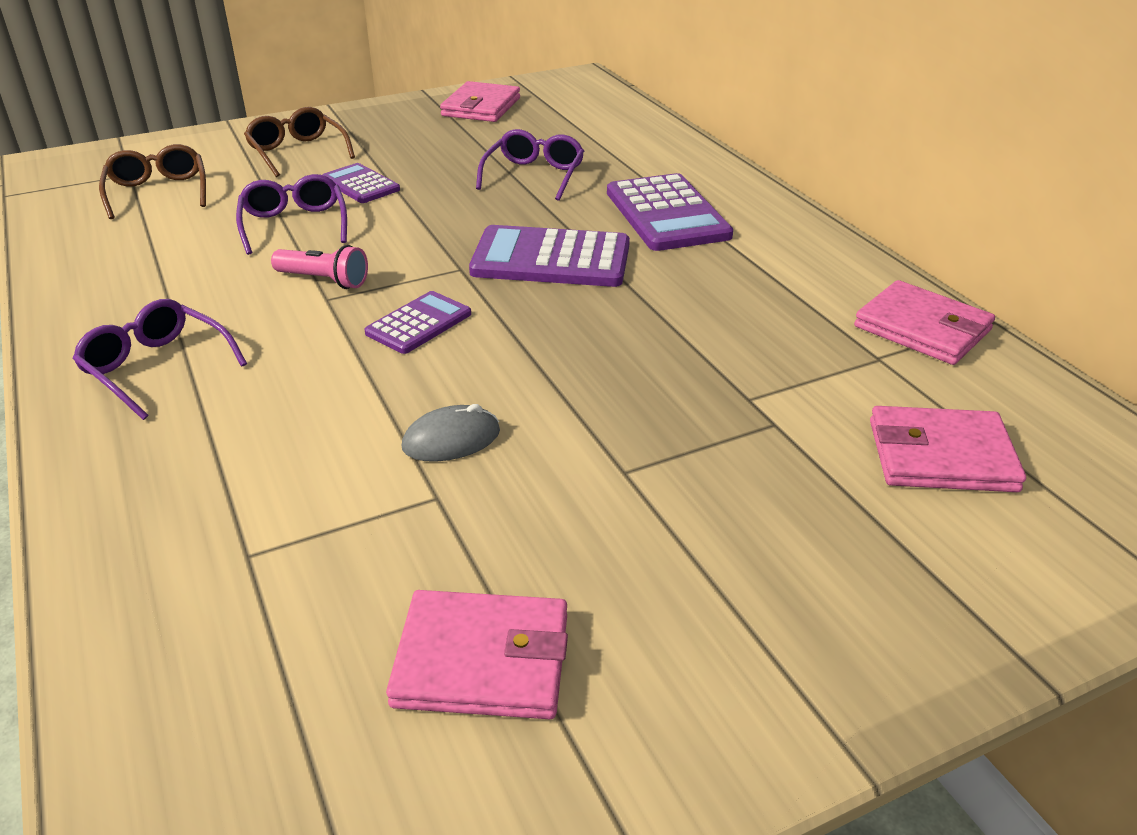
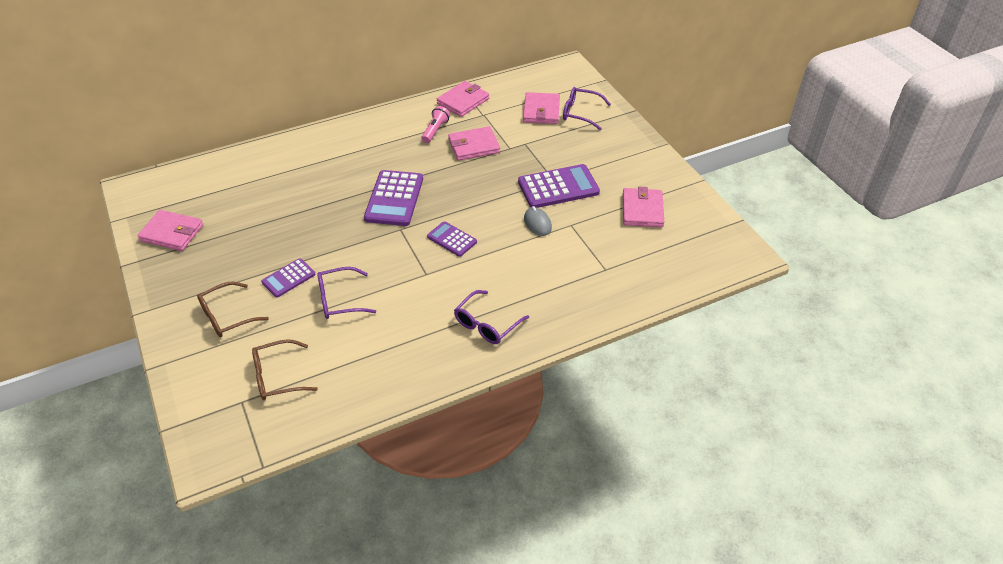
camera: 90 degrees left, 10 degrees up
(324, 280) = (407, 277): pink flashlight -> pink flashlight (435, 130)
(534, 175) = (292, 206): purple glasses -> purple glasses (580, 113)
(667, 214) = (352, 159): purple calculator -> purple calculator (558, 187)
(743, 346) = (474, 146): none -> pink wallet

